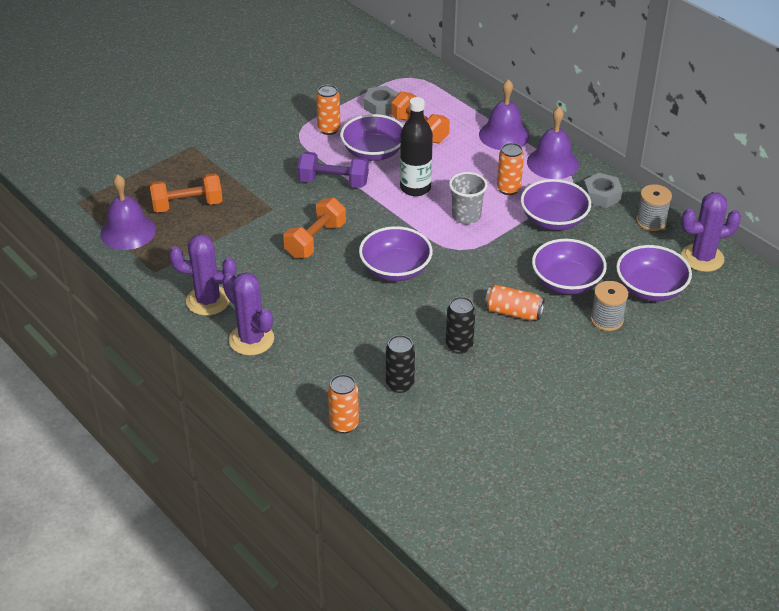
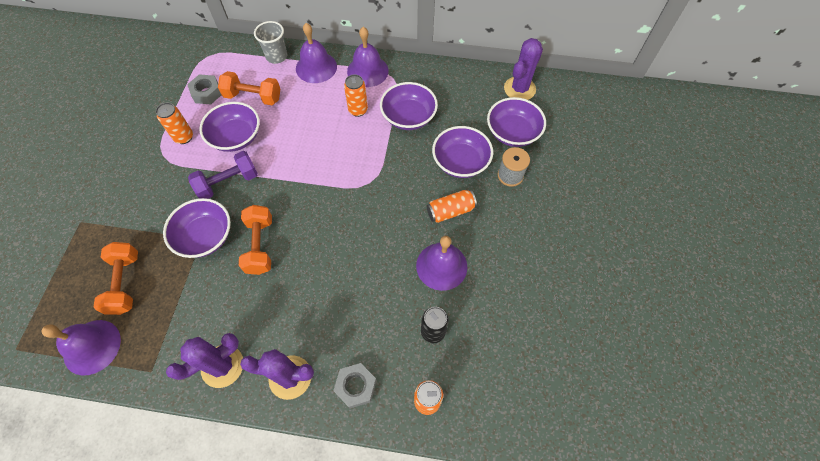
camera: 40 degrees left, 20 degrees up
(187, 205) = (125, 283): orange dumbbell -> orange dumbbell turned 45 degrees counterclockwise
(395, 269) = (341, 231): purple bowl -> purple bowl (205, 236)
(415, 188) = (294, 150): black bottle -> none
(459, 346) = (441, 266): black can -> purple bell
(466, 216) = (350, 151): grey cup -> grey cup (276, 56)
(601, 195) = (420, 78): grey nut -> grey nut (356, 386)
(651, 221) = (467, 80): grey spool -> none

